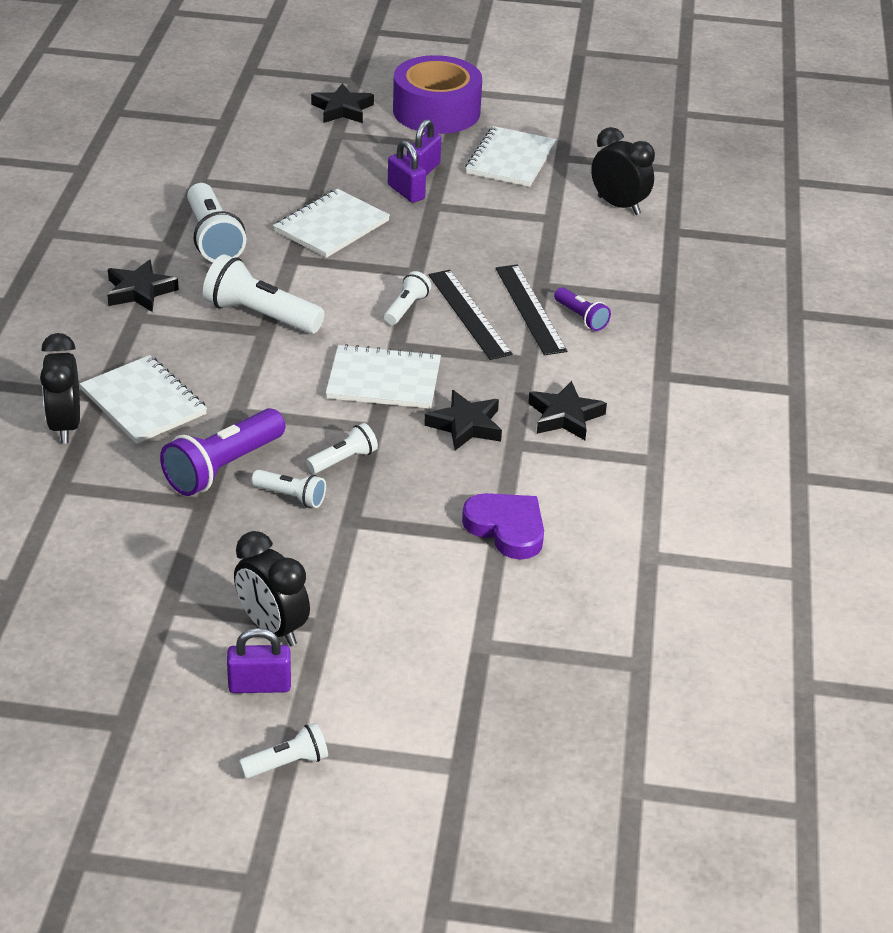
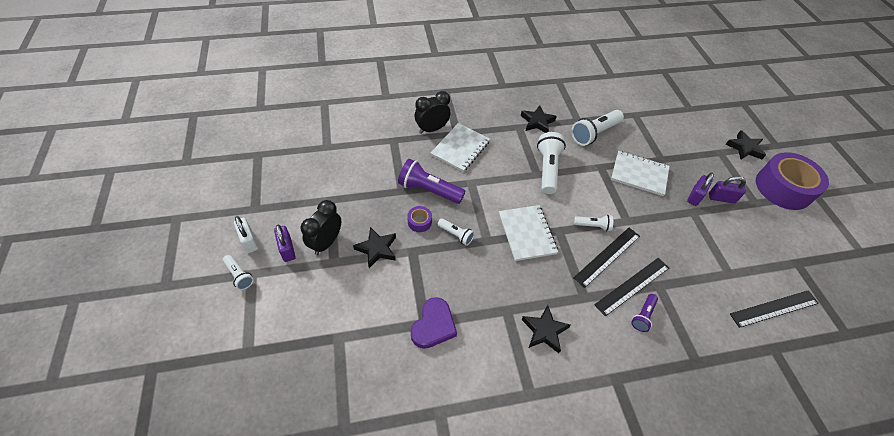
camera: 70 degrees right, 15 degrees up
(208, 740) = (249, 241): none -> white padlock
(291, 497) = (419, 222): white flashlight -> purple tape
(465, 425) = (510, 281): black star -> black star (377, 249)
(510, 159) = (770, 236): white notebook -> none
(619, 205) = (774, 308): black clock -> black ruler

